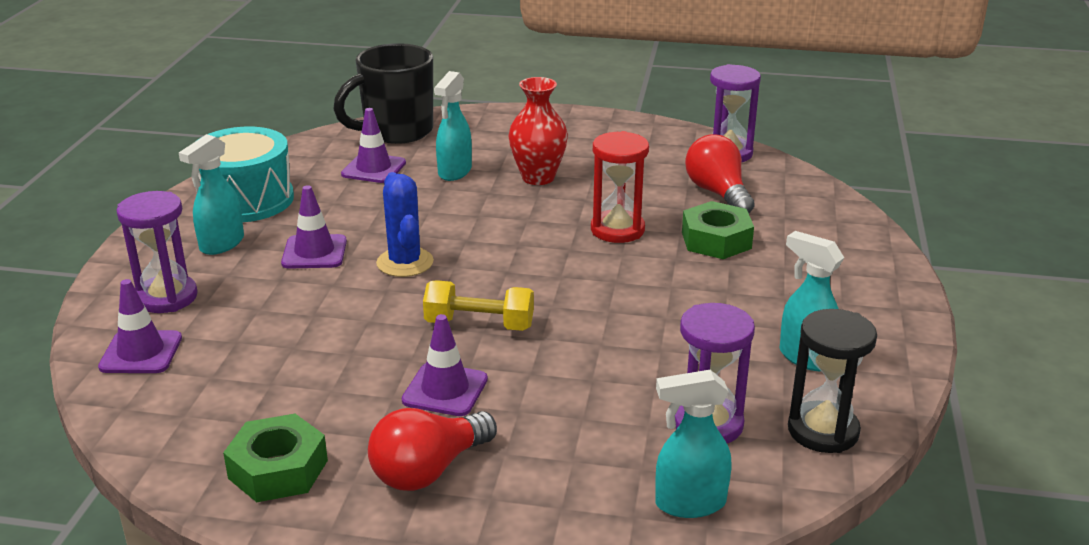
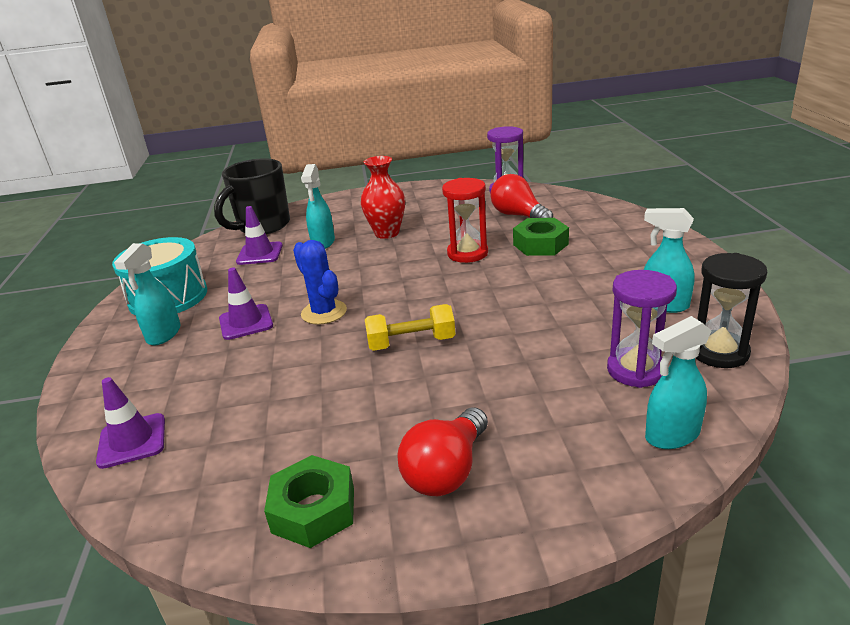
camera: 15 degrees left, 0 degrees up
(167, 297) = (135, 388): purple hourglass -> none
(445, 390) = (417, 400): purple traffic cone -> none

